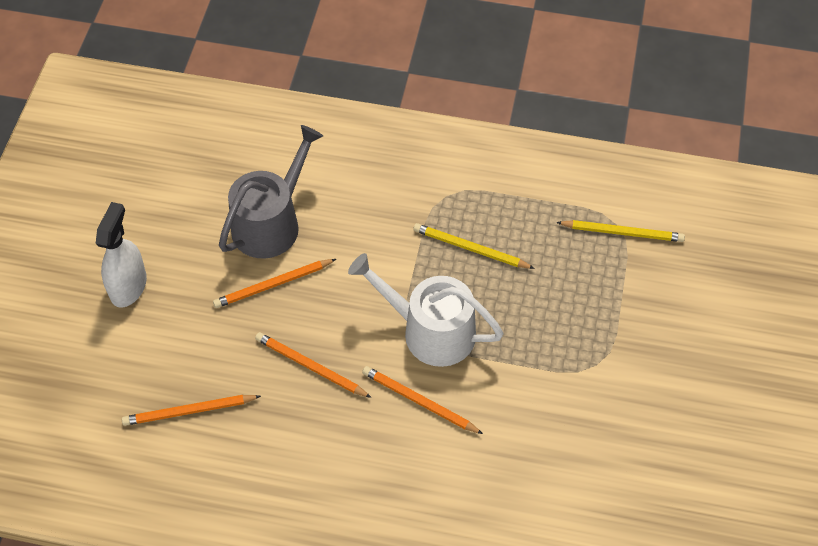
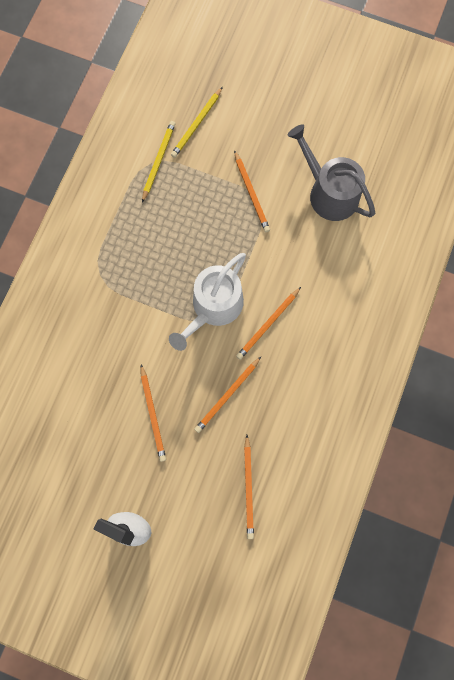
camera: 80 degrees left, 20 degrees up
(271, 223) = (96, 409): grey watering can -> grey watering can (329, 193)
(470, 249) = (150, 266): yellow pencil -> yellow pencil (197, 124)
(608, 352) = (251, 193): none -> orange pencil

